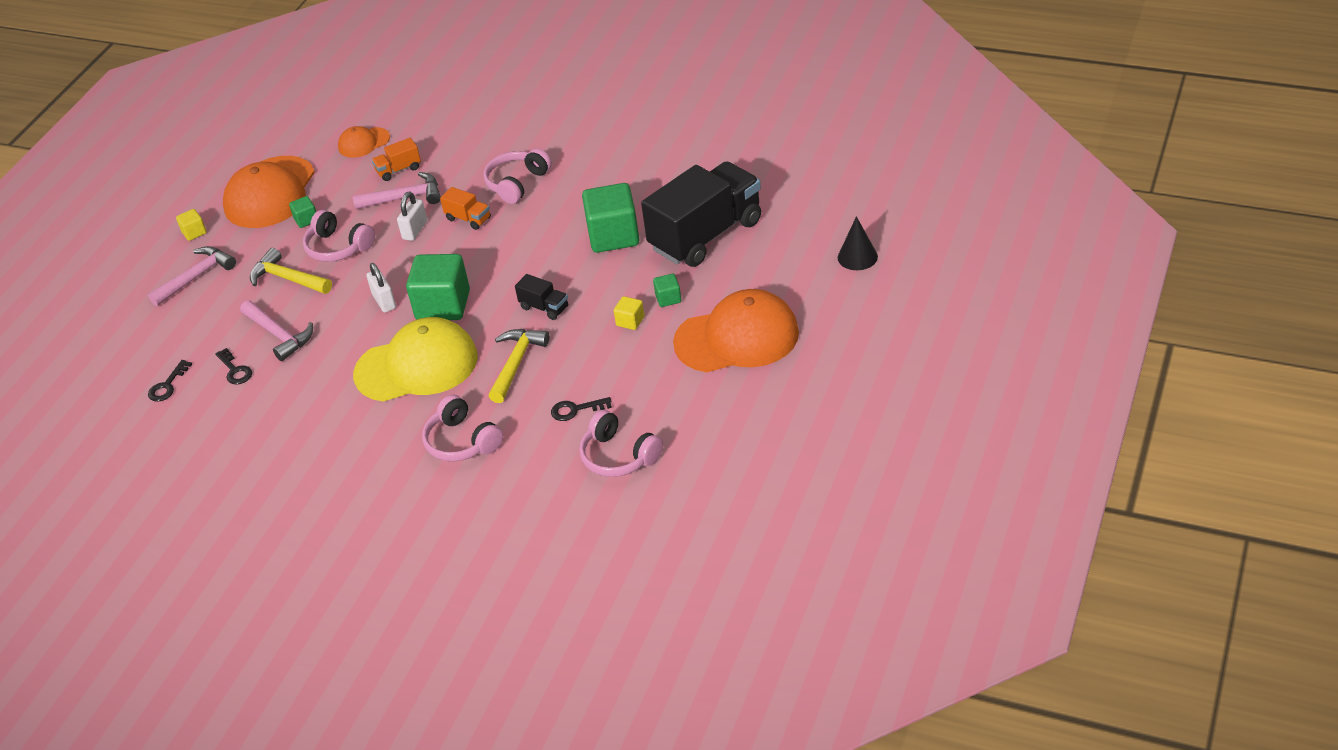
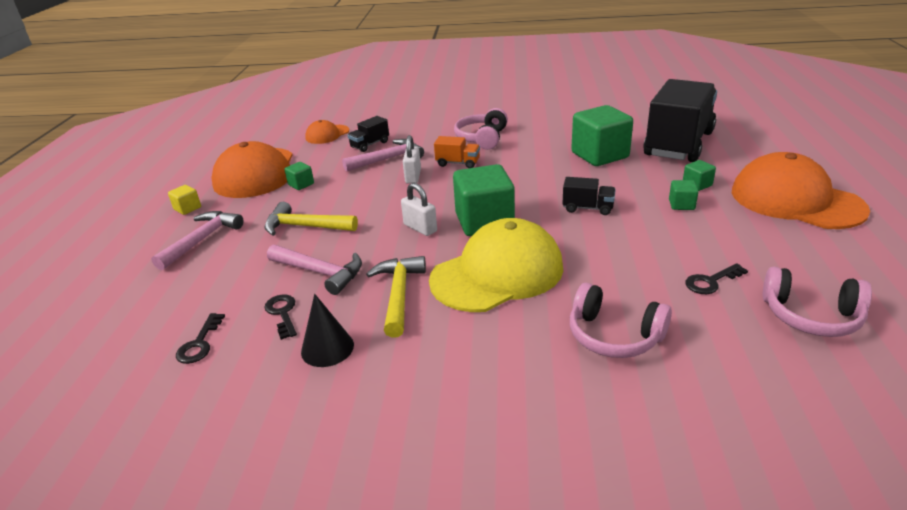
camera: 20 degrees left, 10 degrees down
(235, 370) = (282, 313): black key -> black key turned 150 degrees counterclockwise
(338, 247) = (345, 198): pink headphones -> none
(398, 170) = (370, 144): orange truck -> black truck
(516, 363) = (604, 254): yellow hammer -> yellow hammer (399, 294)
(630, 321) = (681, 205): yellow cube -> green cube
(737, 337) = (796, 200): orange cap -> orange cap turned 105 degrees counterclockwise
(857, 257) = (820, 138): black cone -> black cone (327, 348)

